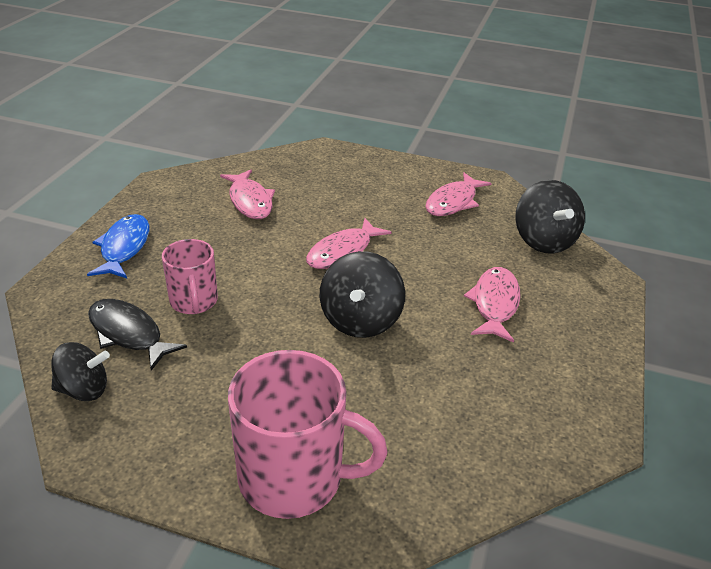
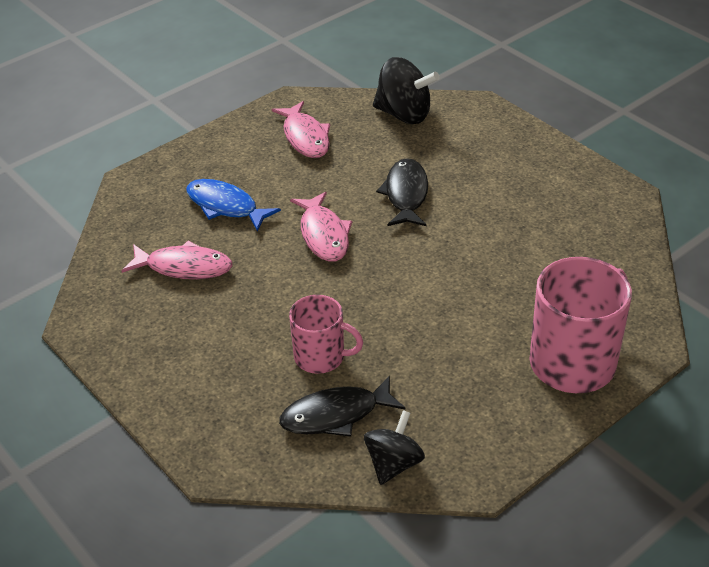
camera: 55 degrees left, 5 degrees up
(124, 248) = (189, 385): blue fish -> blue fish (225, 206)
(360, 320) = (426, 260): black spinning top -> none
(438, 278) = (406, 194): none -> black fish
(494, 304) = (461, 178): pink fish -> none

